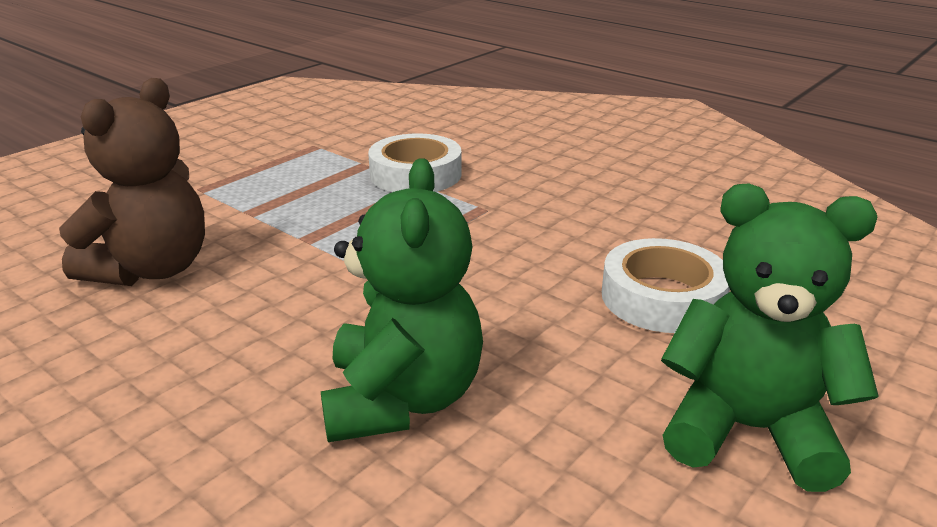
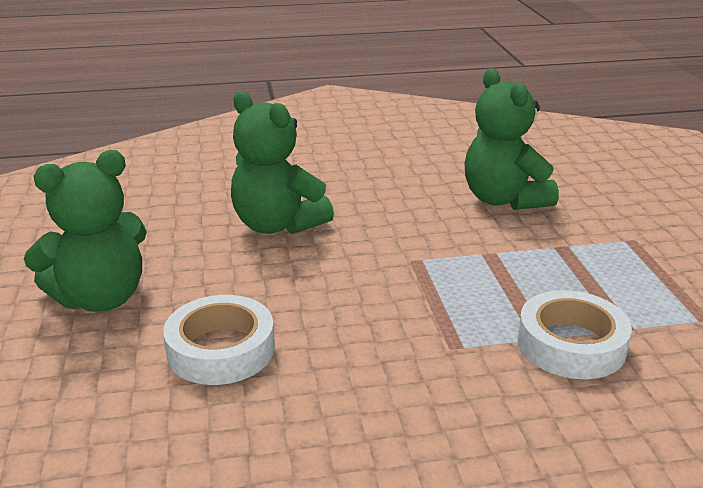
camera: 130 degrees right, 0 degrees up
(152, 269) = (504, 199): brown teddy bear -> green teddy bear

